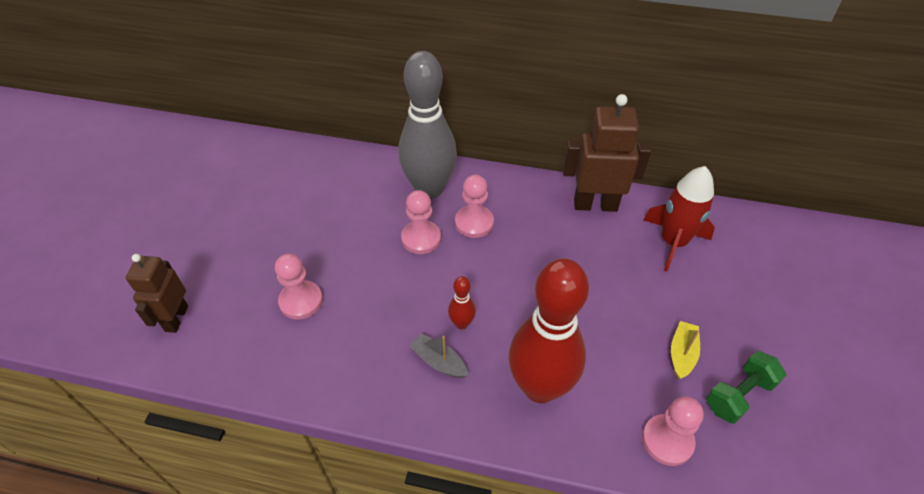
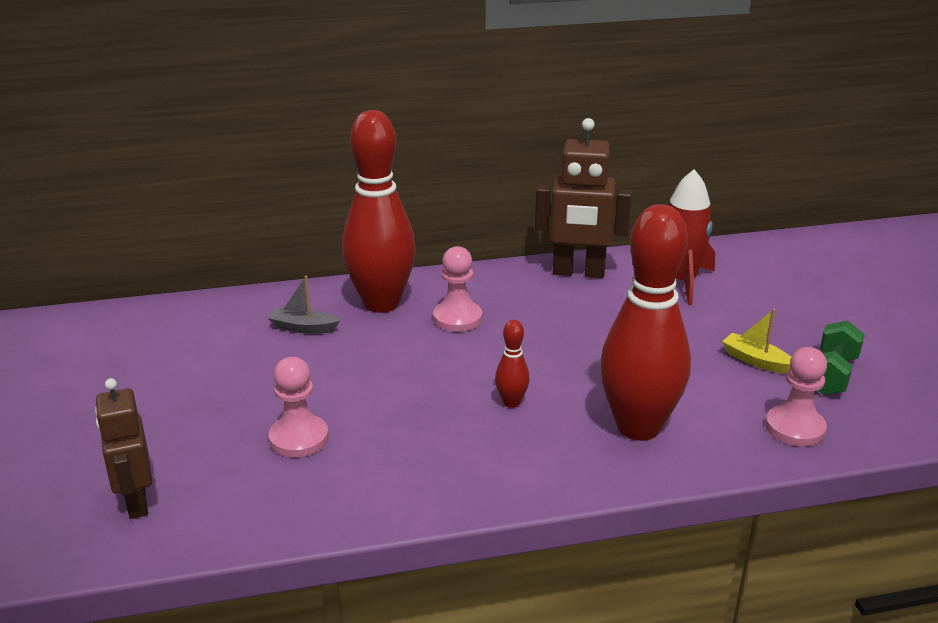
camera: 25 degrees left, 20 degrees down
(421, 238) = (406, 346): pink pawn -> none
(429, 189) = (381, 303): grey bowling pin -> red bowling pin
(439, 361) = (511, 440): grey boat -> grey boat (303, 328)
(595, 205) = (578, 272): brown robot -> brown robot turned 150 degrees counterclockwise
(682, 354) = (756, 361): yellow boat -> yellow boat turned 45 degrees counterclockwise

